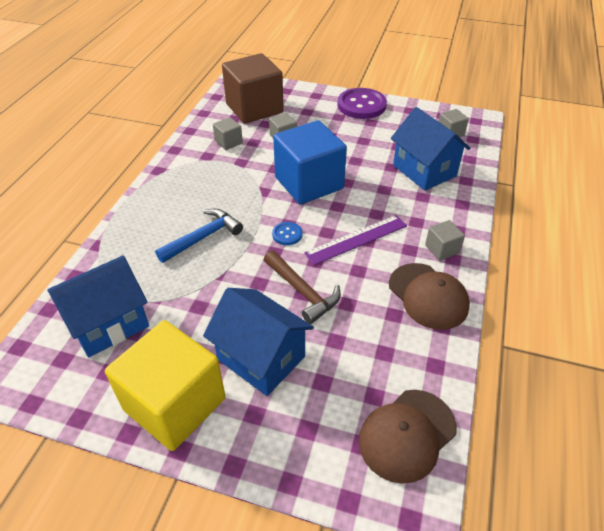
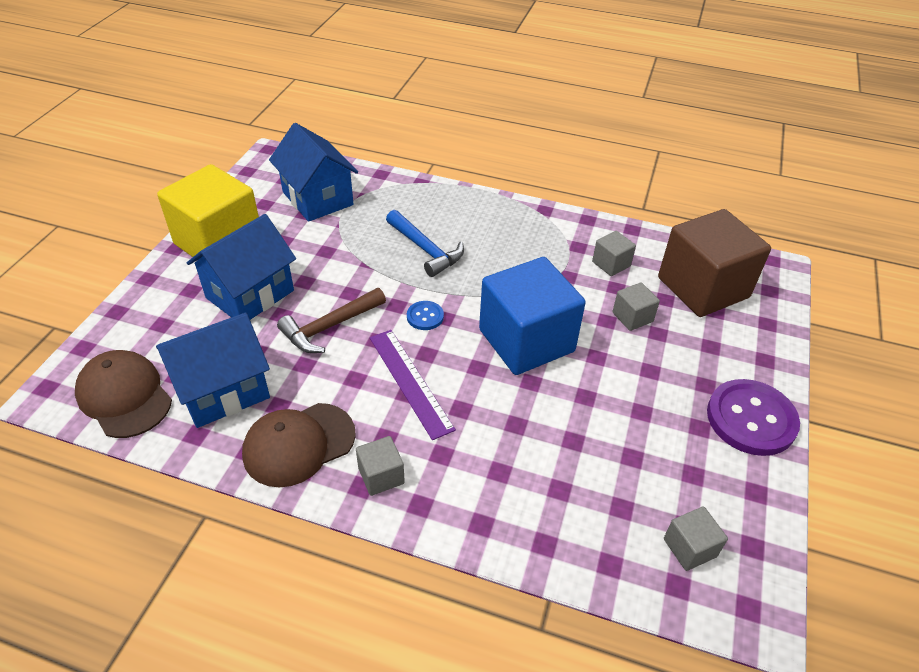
camera: 90 degrees right, 0 degrees up
(424, 170) = (566, 485): blue house -> blue house (223, 391)

